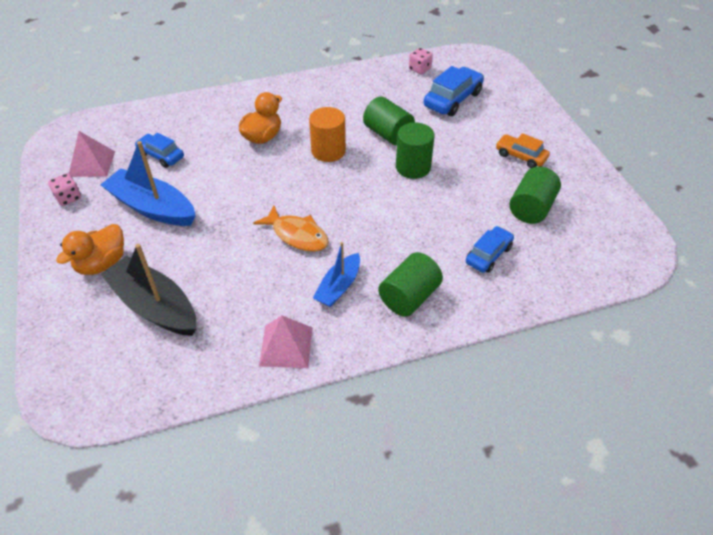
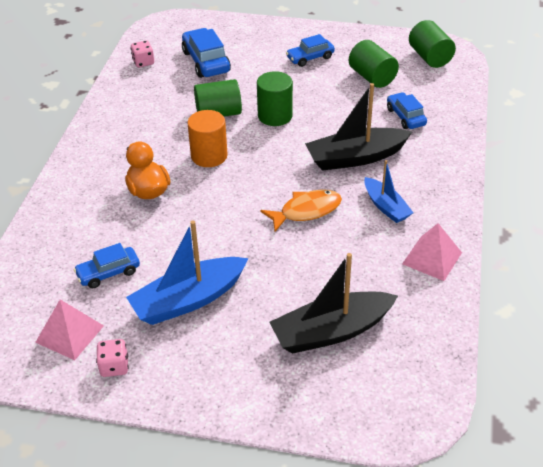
camera: 60 degrees left, 5 degrees down
(102, 264) = (244, 359): orange duck -> none
(395, 241) = (355, 158): none -> black boat
(409, 297) = (422, 172): green cylinder -> green cylinder (430, 57)
(520, 156) = (310, 58): orange car -> blue car

